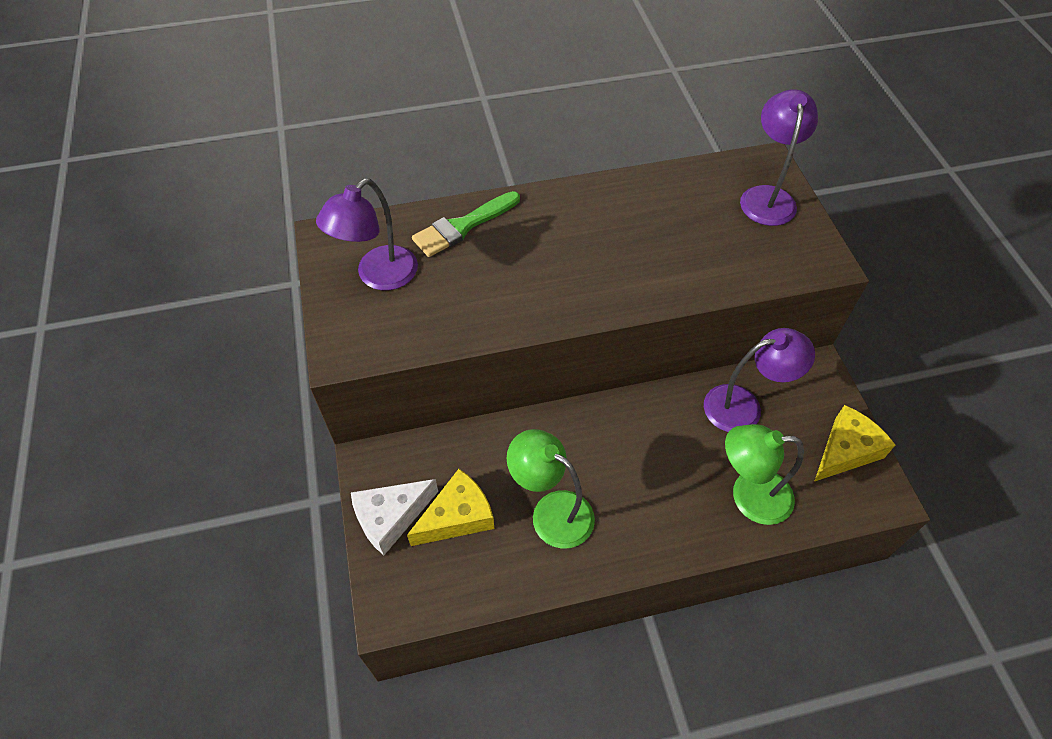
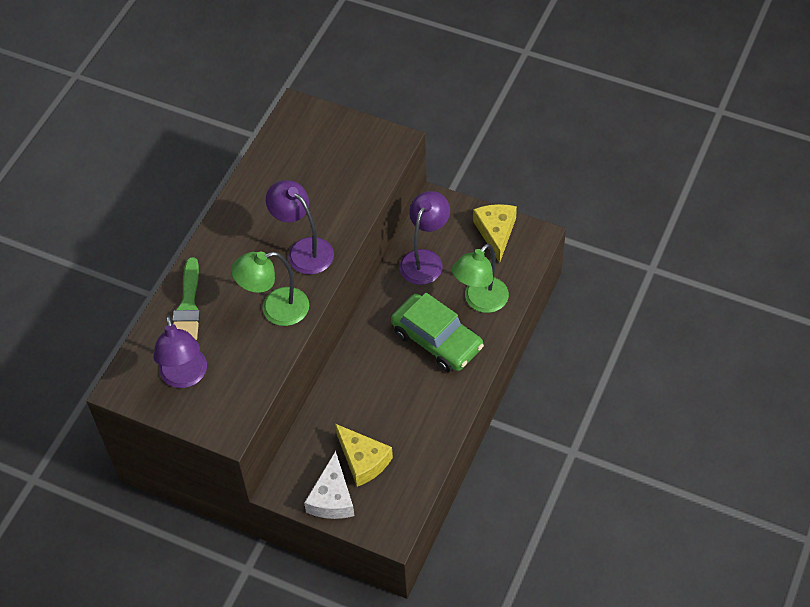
camera: 50 degrees left, 0 degrees up
(457, 516) = (363, 460): yellow cheese -> yellow cheese turned 135 degrees clockwise
(551, 511) = (403, 408): green lamp -> green lamp (275, 309)
(662, 486) = (437, 340): none -> green car
(767, 197) = (322, 131): purple lamp -> purple lamp (303, 250)

